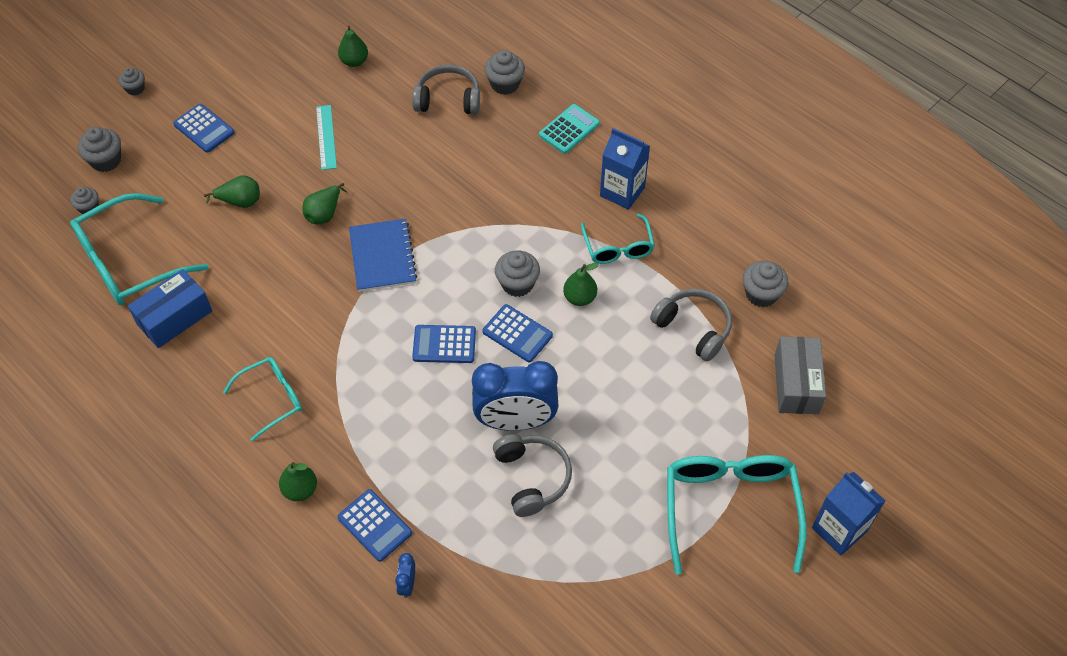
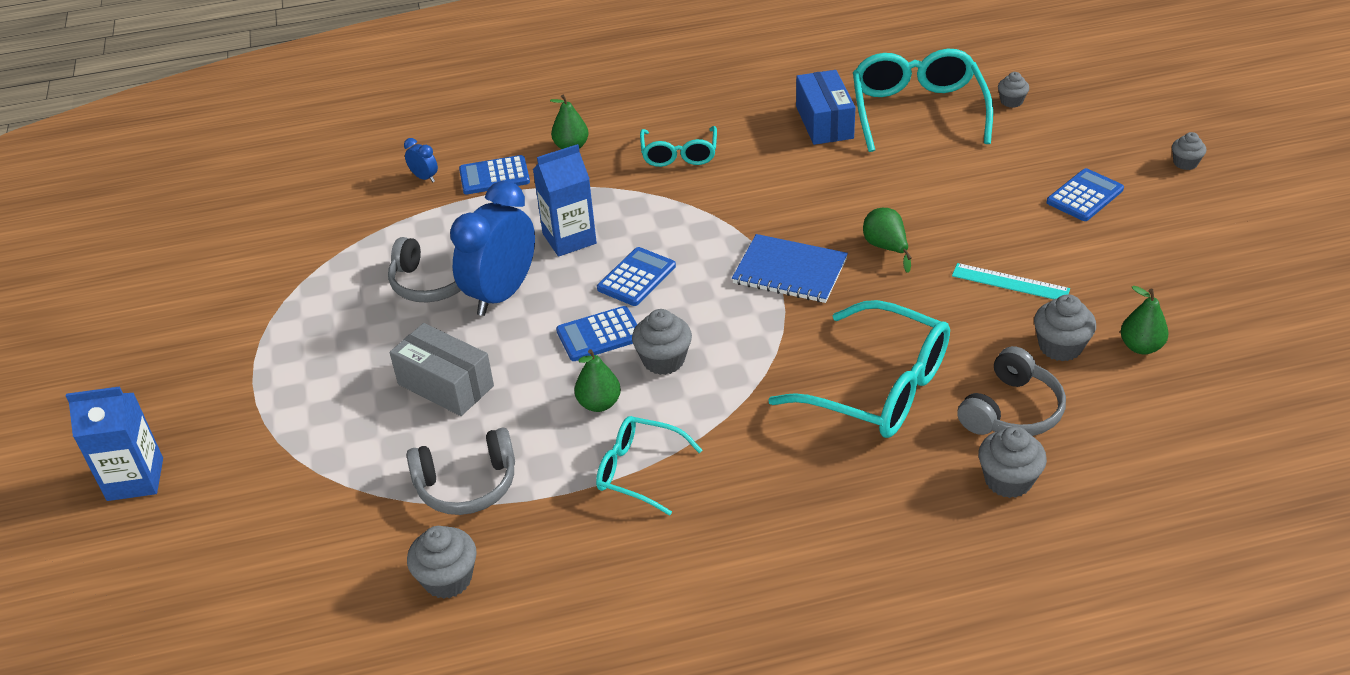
camera: 125 degrees right, 15 degrees down
(106, 160) = (1075, 123): grey cupcake -> grey cupcake (1060, 347)
(204, 129) = (1085, 196): blue calculator -> blue calculator turned 150 degrees clockwise
(240, 202) = (949, 194): green pear -> none
(569, 129) = (873, 512): turquoise calculator -> none
(622, 192) = (722, 518): blue carton -> blue carton (569, 239)
(730, 508) = (252, 406): turquoise glasses -> turquoise glasses (879, 388)
(796, 384) = (308, 541): grey box -> grey box (446, 385)

